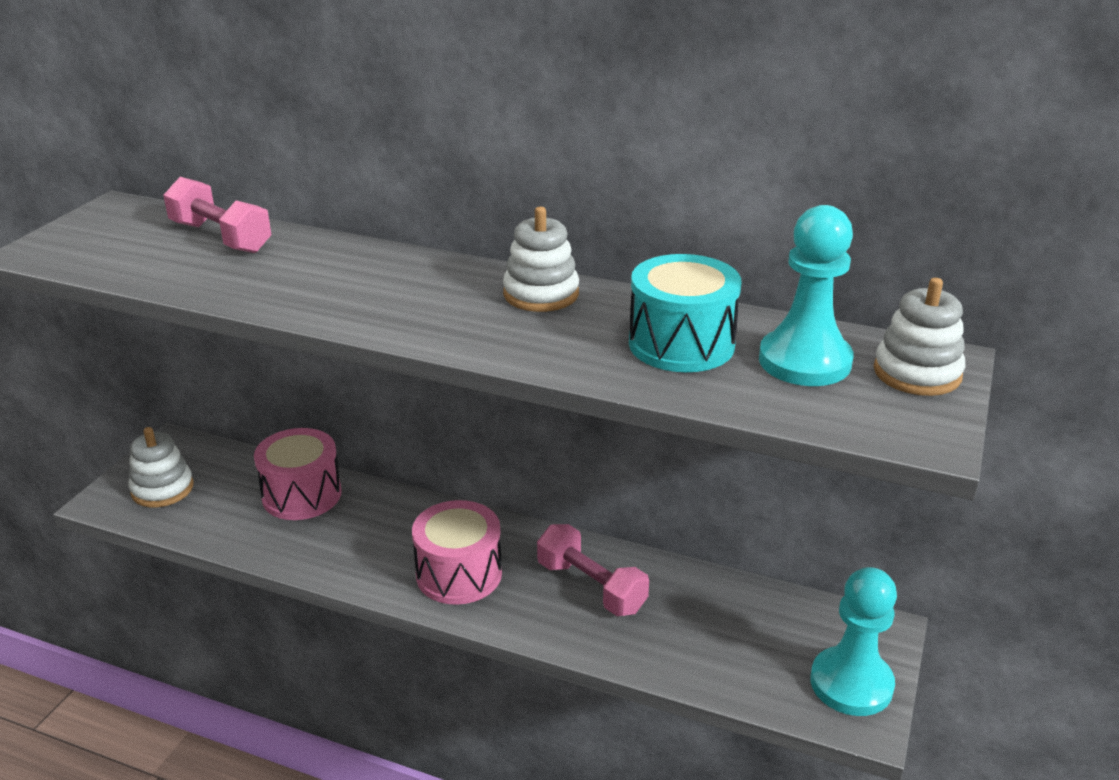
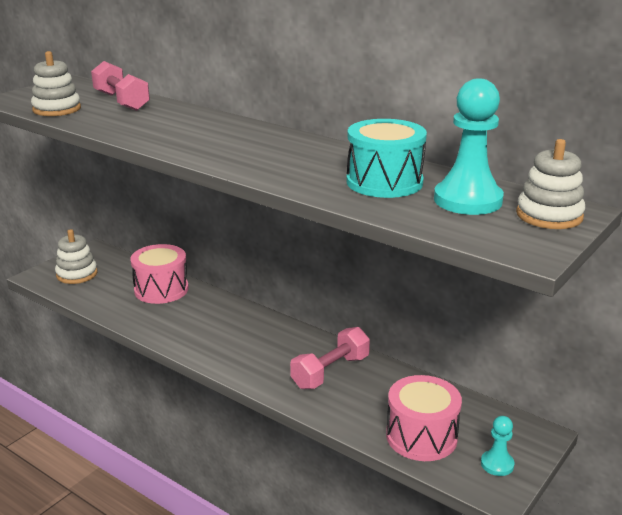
camera: 15 degrees right, 5 degrees down
(459, 574) = (243, 350): pink drum -> pink drum (421, 436)
(541, 294) = (306, 147): white stacking toy -> white stacking toy (57, 109)
(591, 587) = (330, 372): pink dumbbell -> pink dumbbell turned 75 degrees clockwise
(851, 684) = (497, 464): turquoise pawn -> turquoise pawn, size x0.52

